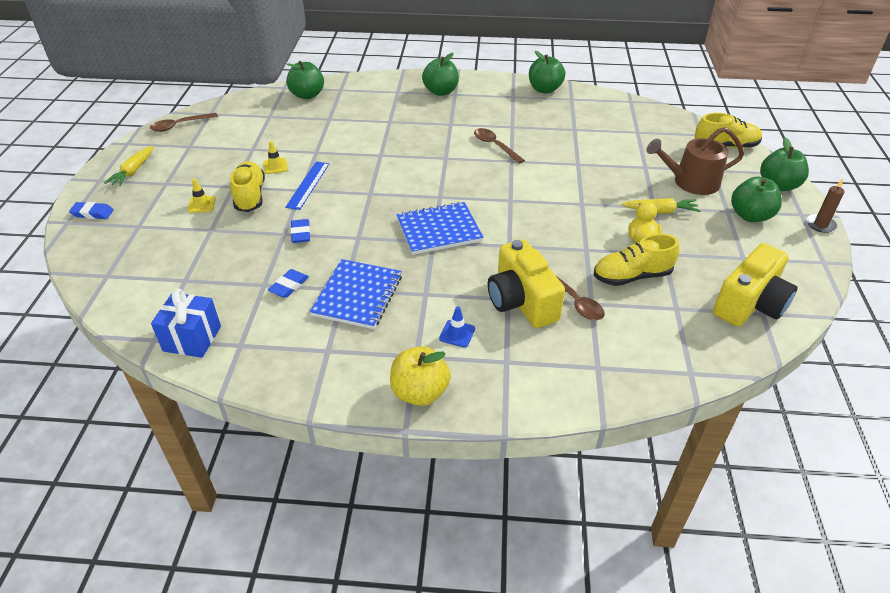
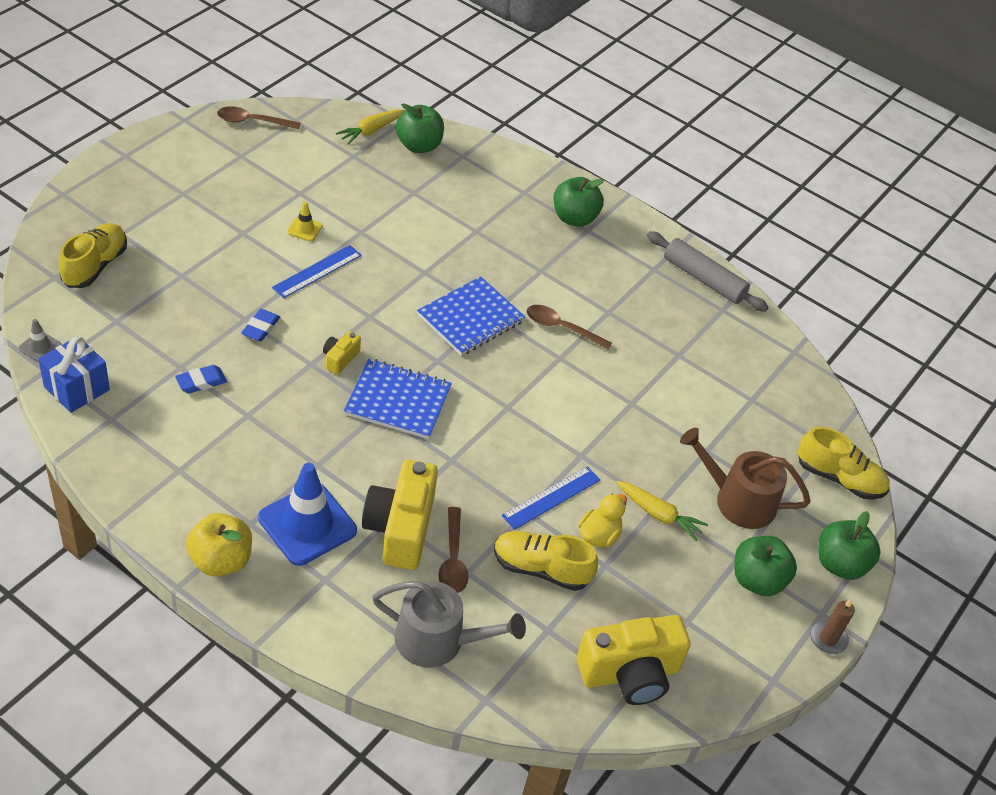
camera: 25 degrees right, 5 degrees up
(92, 213) = (91, 195): blue eraser -> none
(133, 171) = (164, 161): yellow carrot -> yellow carrot (371, 130)
(135, 326) = (40, 347): none -> grey traffic cone
(201, 204) = (196, 239): yellow traffic cone -> none
(250, 196) = (249, 254): yellow shoe -> yellow shoe (95, 266)
(358, 296) = (254, 429): blue notebook -> blue notebook (471, 318)
(375, 225) = (340, 359): none -> yellow camera
(457, 334) = (307, 524): blue traffic cone -> blue traffic cone, size x2.25
(495, 146) = (561, 328): brown spoon -> brown spoon turned 60 degrees counterclockwise
(544, 89) = (703, 279): green apple -> grey rolling pin
(591, 234) = (551, 497): none -> blue ruler
(620, 355) = (438, 640): none -> grey watering can

